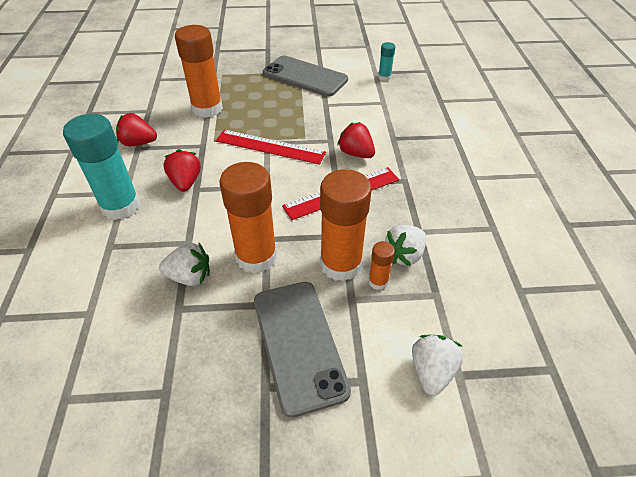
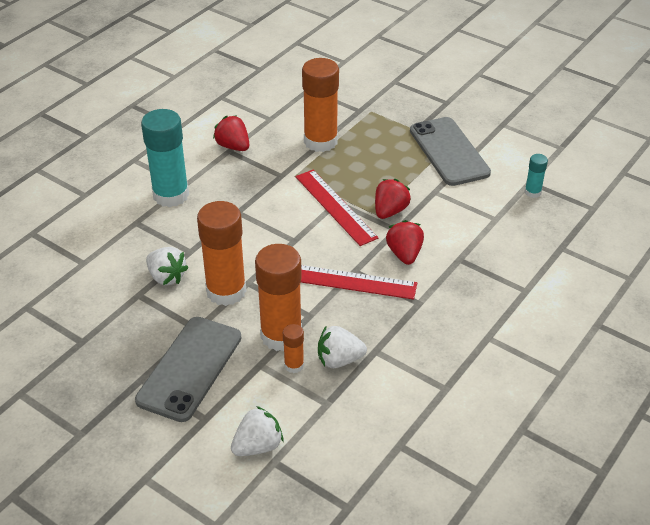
camera: 40 degrees right, 5 degrees down
(185, 182) = (235, 201): red strawberry -> red strawberry (390, 211)

